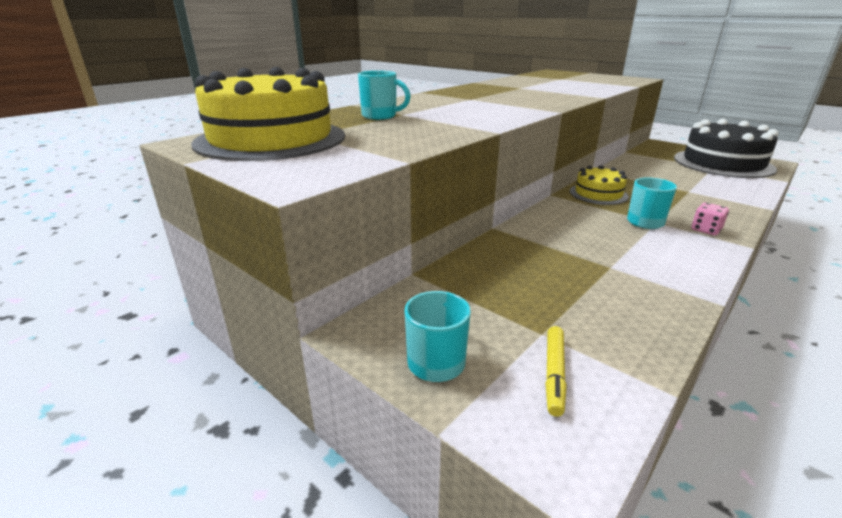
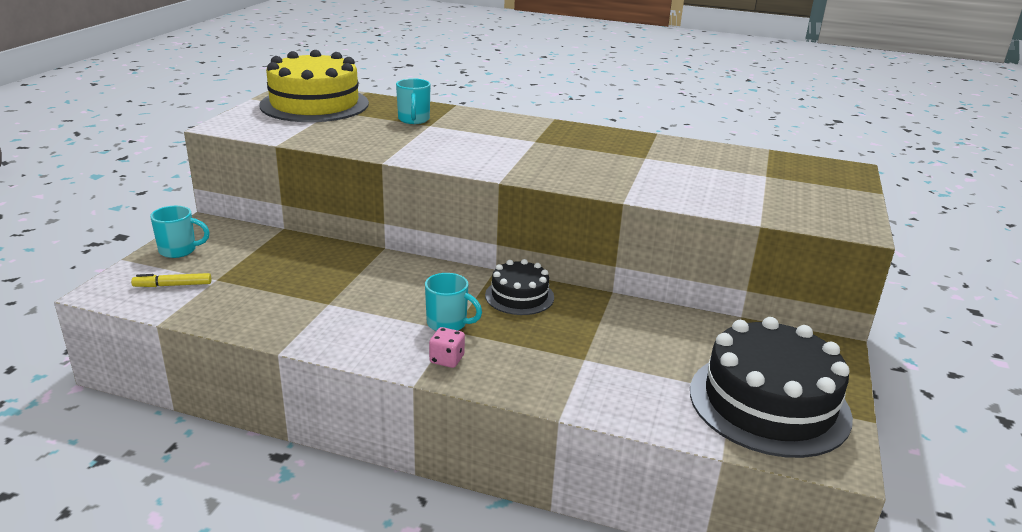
camera: 65 degrees right, 0 degrees up
(598, 194) = (519, 296): yellow cake -> black cake

